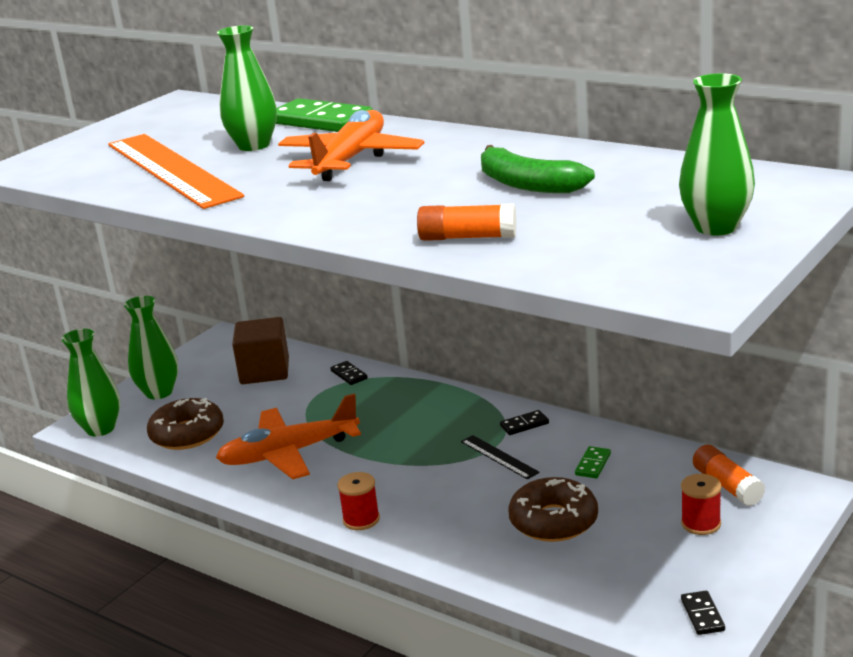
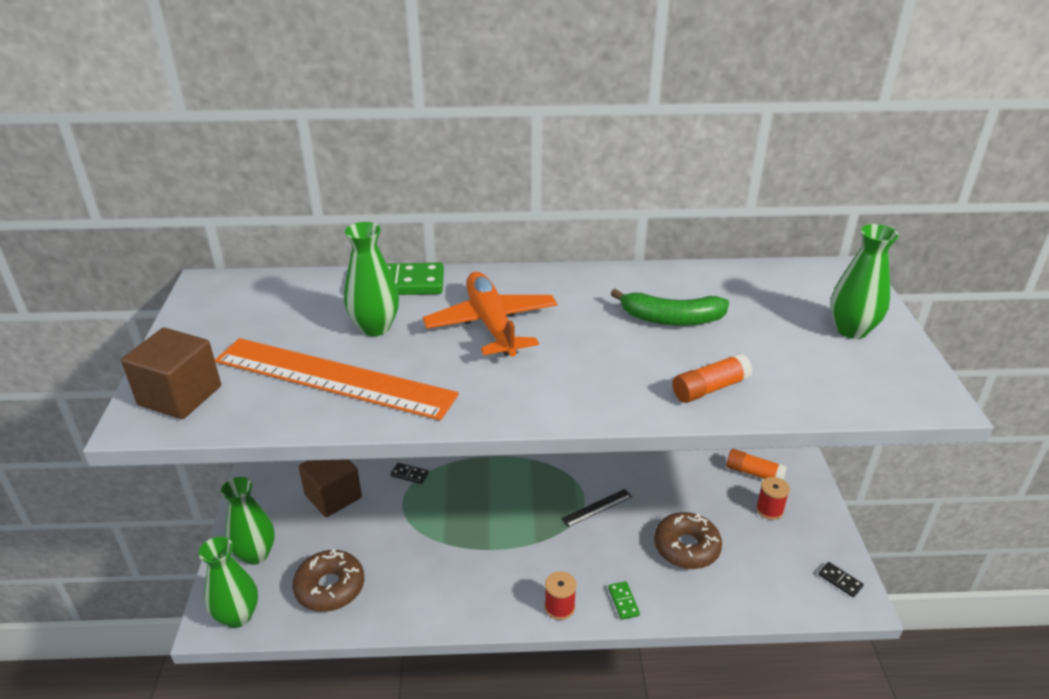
camera: 40 degrees left, 10 degrees up
(57, 160) = (180, 396): none -> brown cube
(288, 453) = (439, 570): orange plane -> none
(499, 457) = (597, 508): black ruler -> black ruler turned 45 degrees counterclockwise
(524, 425) = (585, 472): black domino -> none
(593, 464) = (662, 489): green domino -> green domino (623, 601)

